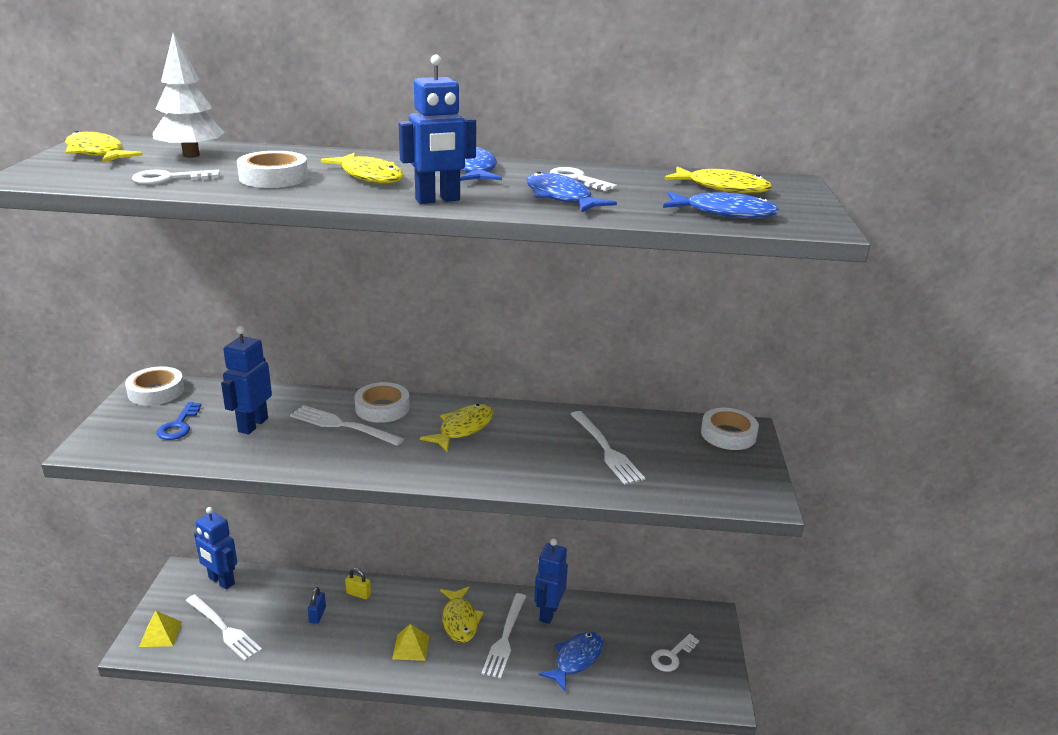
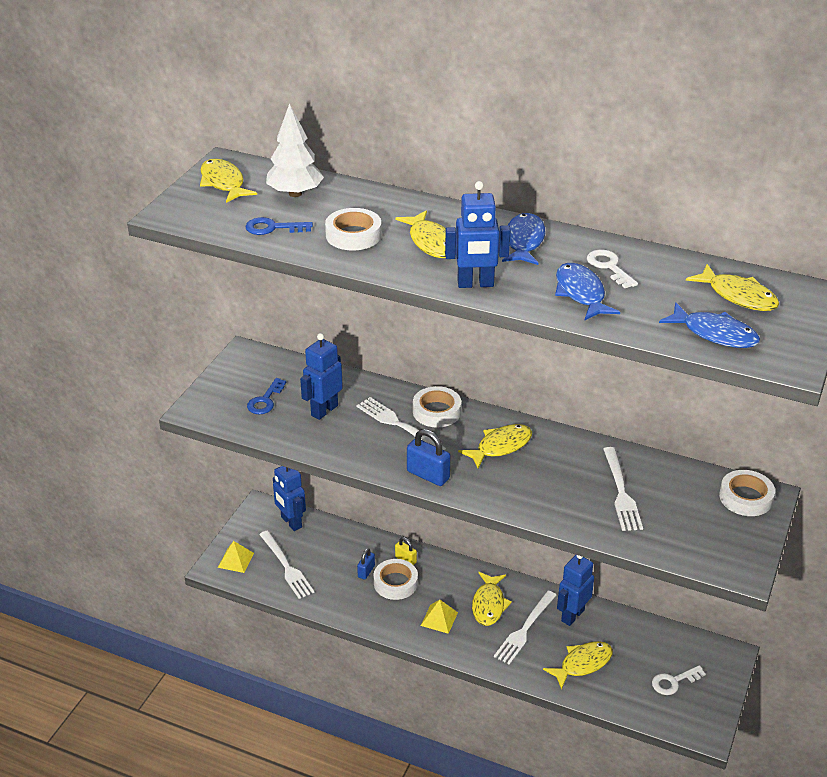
camera: 20 degrees right, 10 degrees up
(156, 391) = (252, 361): white tape -> white tape (395, 583)
(169, 179) = (273, 228): white key -> blue key
(392, 467) = (428, 475): none -> blue padlock
(576, 659) = (582, 664): blue fish -> yellow fish

